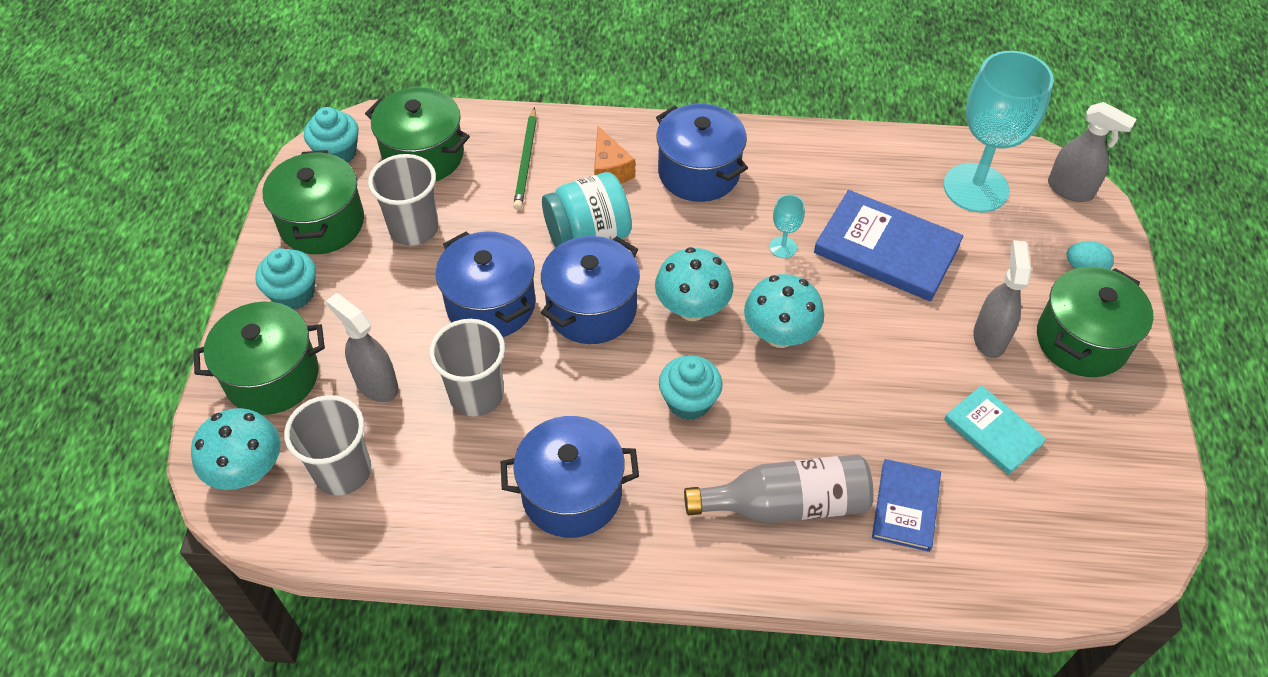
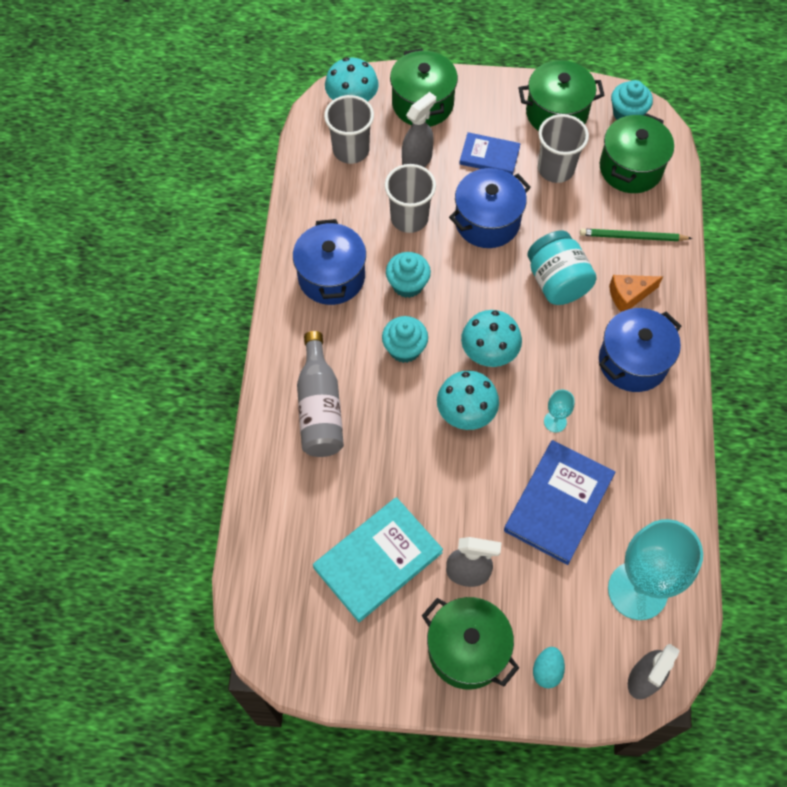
camera: 90 degrees right, 10 degrees up
(293, 294) = (491, 105): turquoise cupcake -> turquoise cupcake (407, 284)
(592, 309) = (485, 285): blue pot -> none
(906, 507) = (315, 487): blue book -> blue book (489, 156)
(993, 432) = (377, 560): turquoise book -> turquoise book, size x1.68

